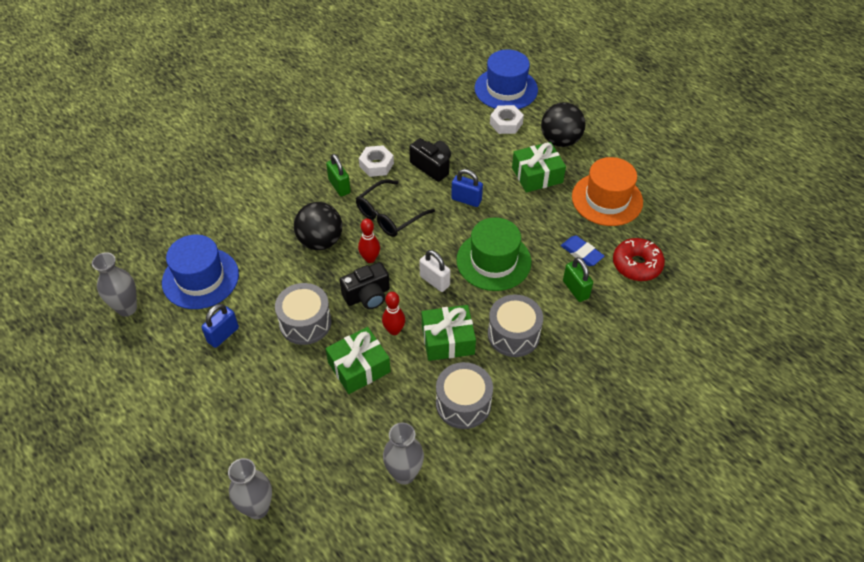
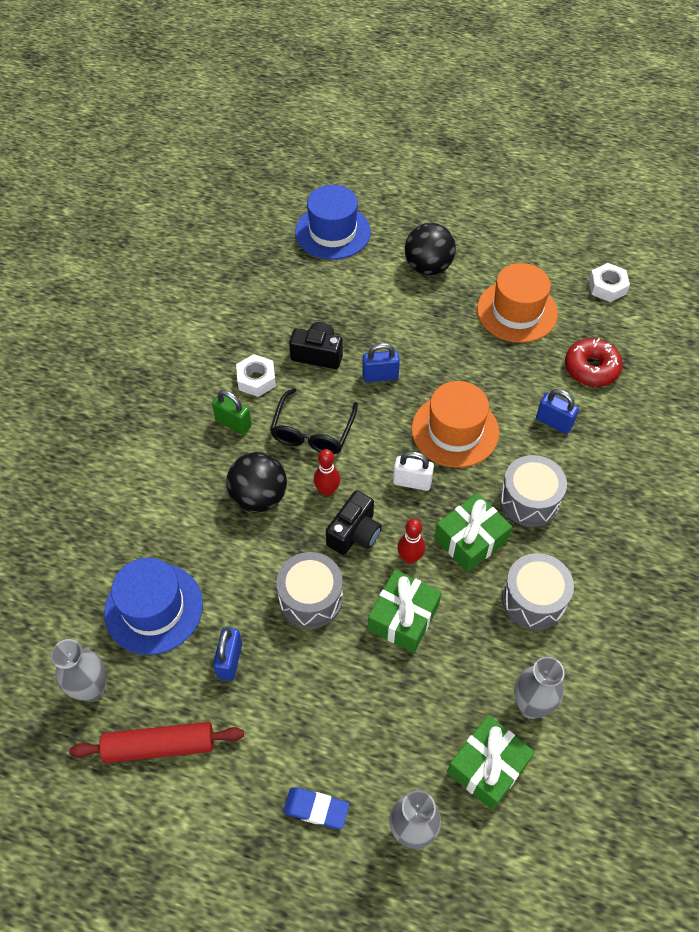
camera: 30 degrees left, 5 degrees up
(140, 364) = (159, 746): none -> red rolling pin
(493, 261) = (455, 430): green hat -> orange hat
(506, 123) = (360, 271): white nut -> white nut (607, 287)
(537, 175) = (432, 316): green gift -> green gift (488, 767)
(575, 289) = (554, 422): green padlock -> blue padlock
(581, 253) = (532, 380): blue eraser -> blue eraser (316, 809)

